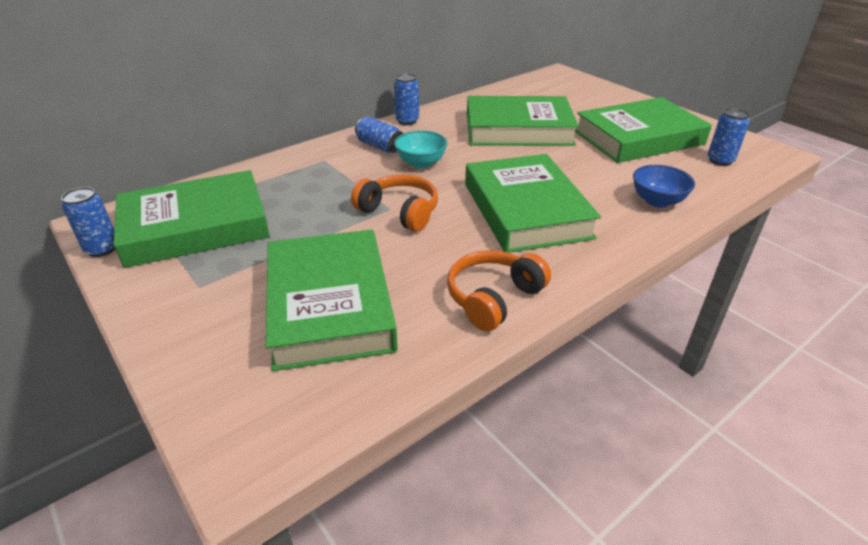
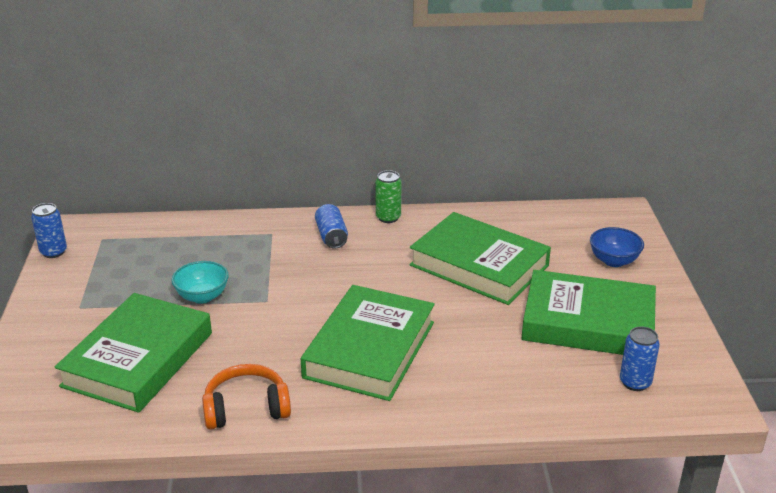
camera: 35 degrees right, 5 degrees down
(195, 226) = (122, 258): green book -> none
(399, 212) = (270, 307): orange headphones -> none
(407, 121) = (388, 217): blue can -> green can
(421, 163) = (344, 267): turquoise bowl -> turquoise bowl (202, 296)
(657, 201) = (498, 393): blue bowl -> blue bowl (613, 261)

